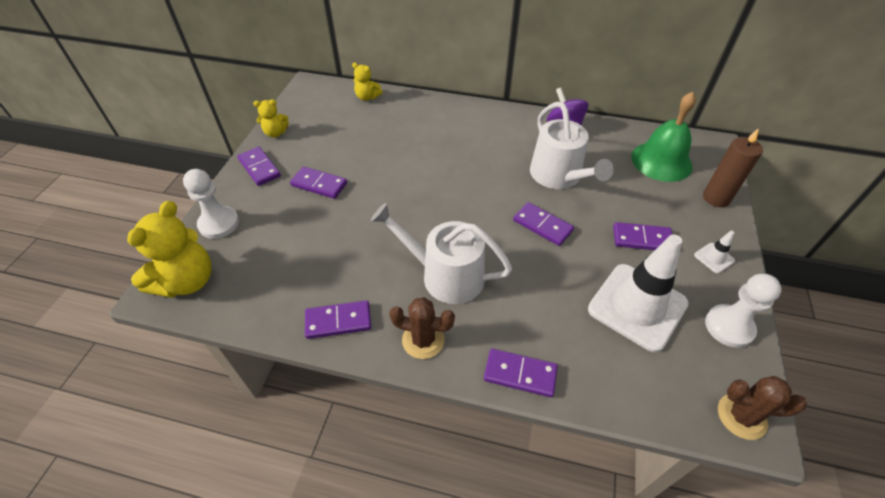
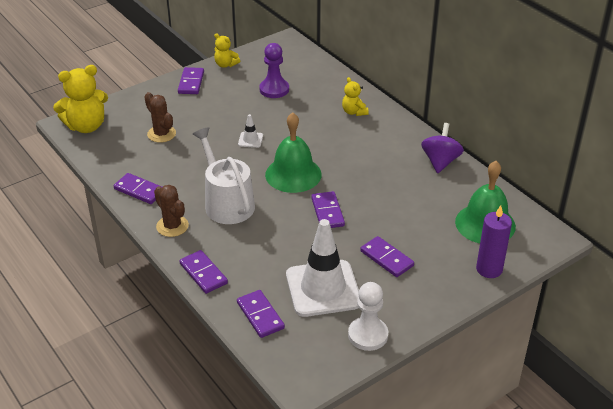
camera: 40 degrees right, 10 degrees down
(219, 223) = (133, 104): white pawn -> none
(319, 184) = (215, 111): purple domino -> purple domino (260, 315)
(351, 134) = (274, 89): none -> purple pawn
(367, 97) = (317, 68): yellow teddy bear -> yellow teddy bear (354, 112)
(468, 206) = (293, 174): none -> green bell
(559, 176) = (385, 190): white watering can -> none
(714, 258) = (422, 298): white traffic cone -> white traffic cone (250, 140)
(716, 198) = (489, 269): brown candle -> purple candle
(741, 416) = (302, 373): brown cactus -> brown cactus (161, 134)

